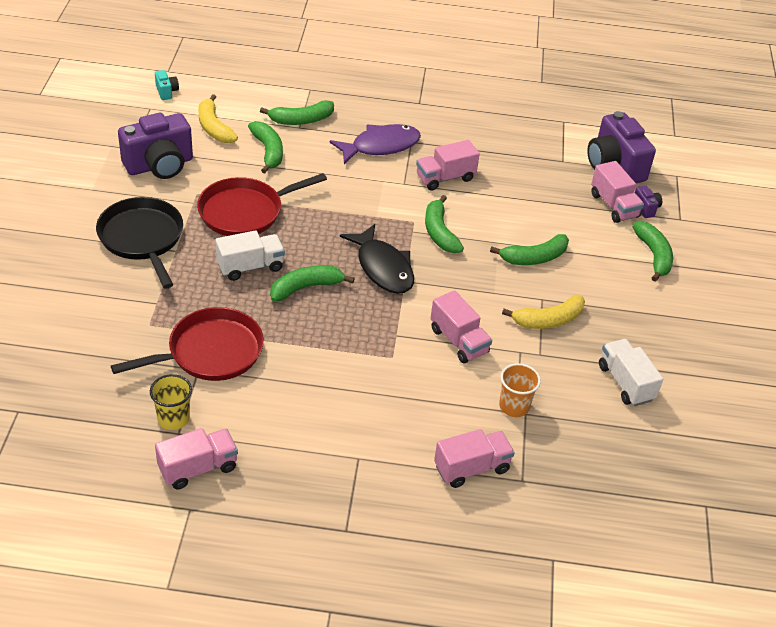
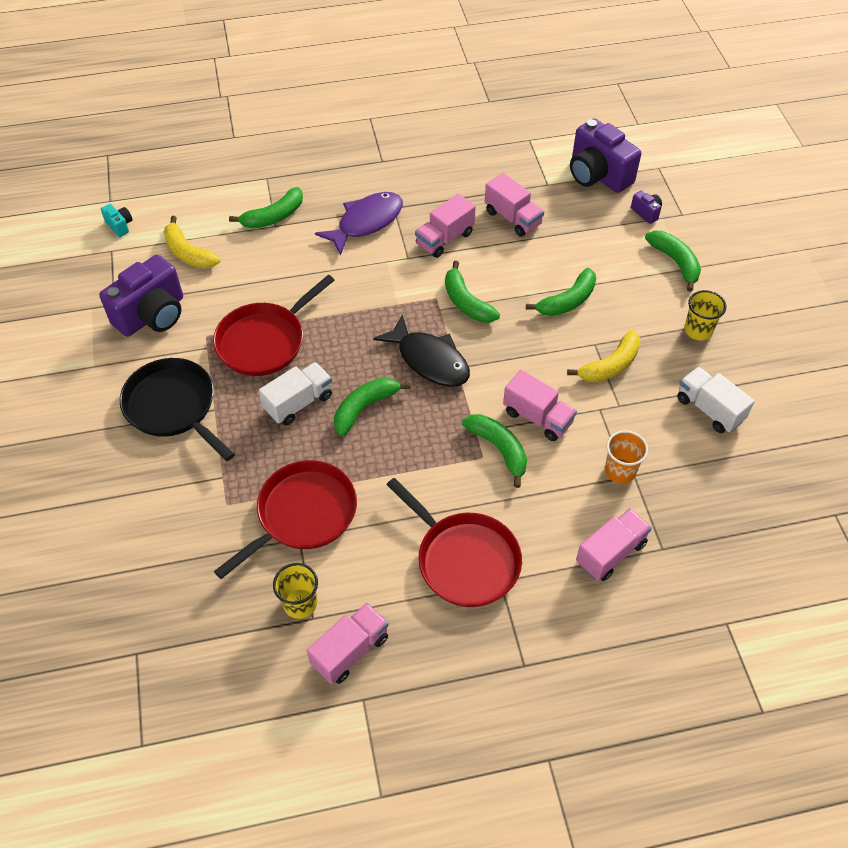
camera: 15 degrees left, 10 degrees up
(268, 151) = (256, 263): green banana -> green banana (499, 449)
(334, 431) = (464, 560): none -> red pan
(614, 205) = (616, 219): pink truck -> pink truck (513, 218)
(647, 316) = (698, 330): none -> yellow cup

